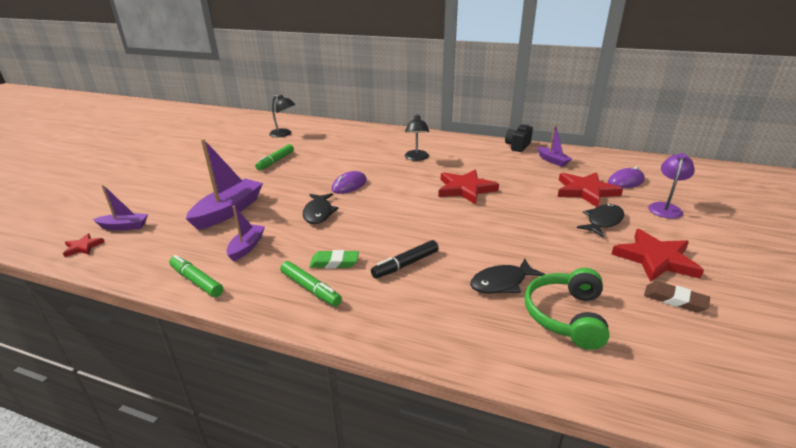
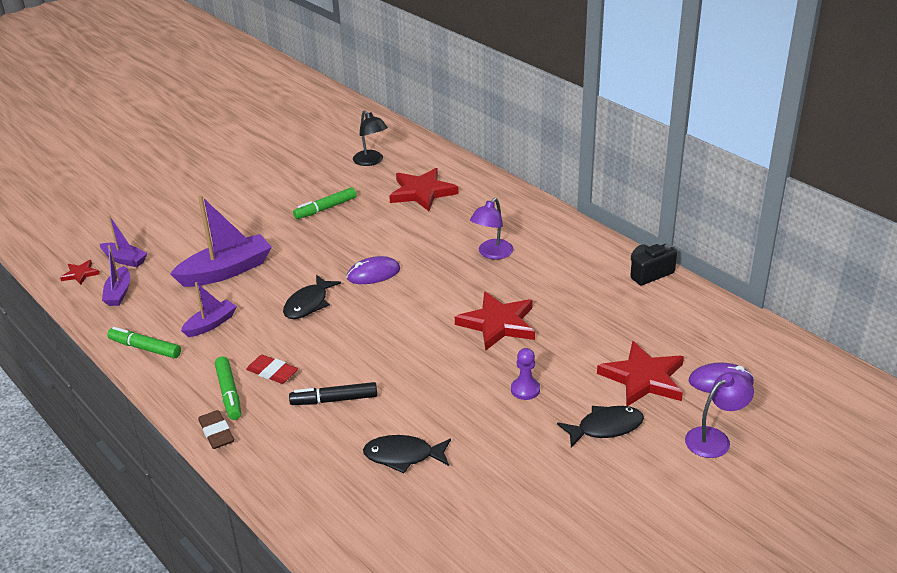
camera: 30 degrees right, 5 degrees up
(196, 281) = (145, 348): green marker -> green marker turned 45 degrees counterclockwise
(334, 262) = (272, 372): green eraser -> red eraser
(416, 158) = (492, 254): black lamp -> purple lamp
(528, 217) = (525, 390): none -> purple pawn
(552, 160) = (665, 314): purple boat -> purple boat (119, 293)
(566, 316) = (423, 513): green headphones -> none
(655, 259) = (599, 495): red star -> red star (422, 192)
(674, 300) = (552, 544): brown eraser -> brown eraser (216, 433)

